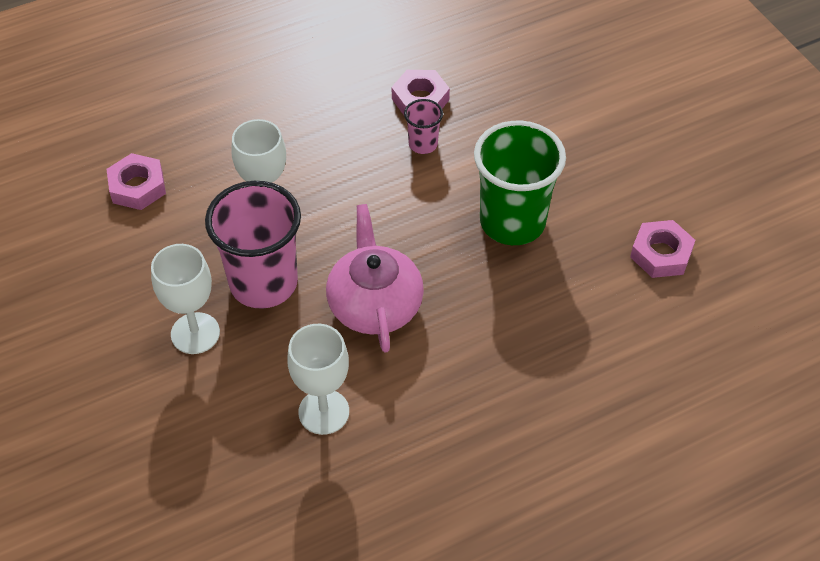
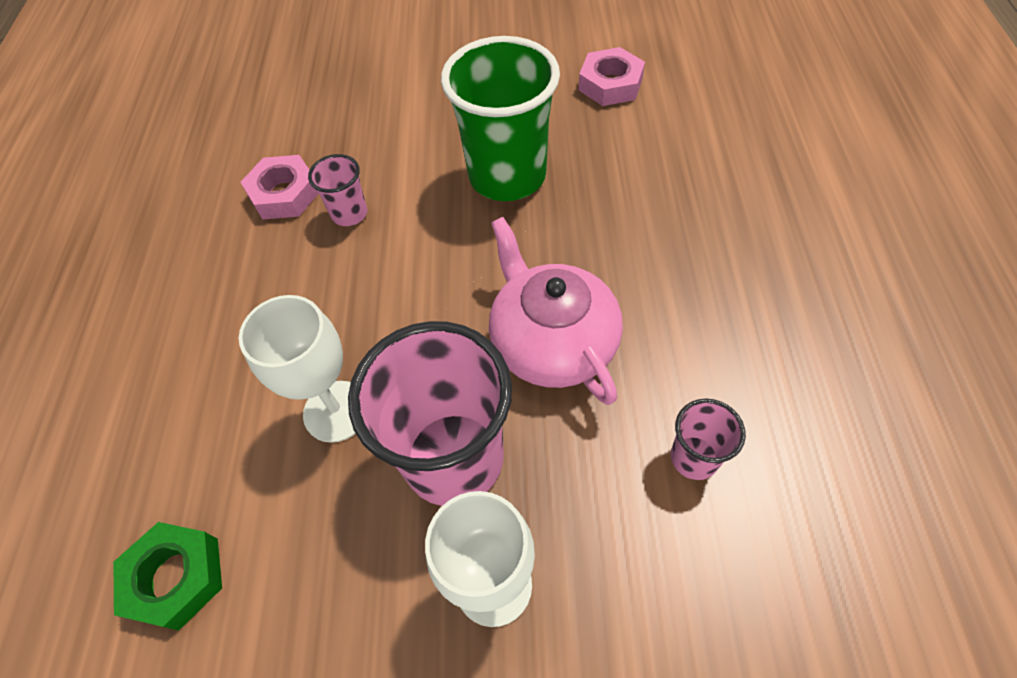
camera: 60 degrees left, 5 degrees up
(137, 187) = (175, 578): pink nut -> green nut
(324, 412) = (694, 458): white goblet -> pink cup
(375, 304) = (552, 342): pink teapot -> pink teapot turned 45 degrees clockwise

